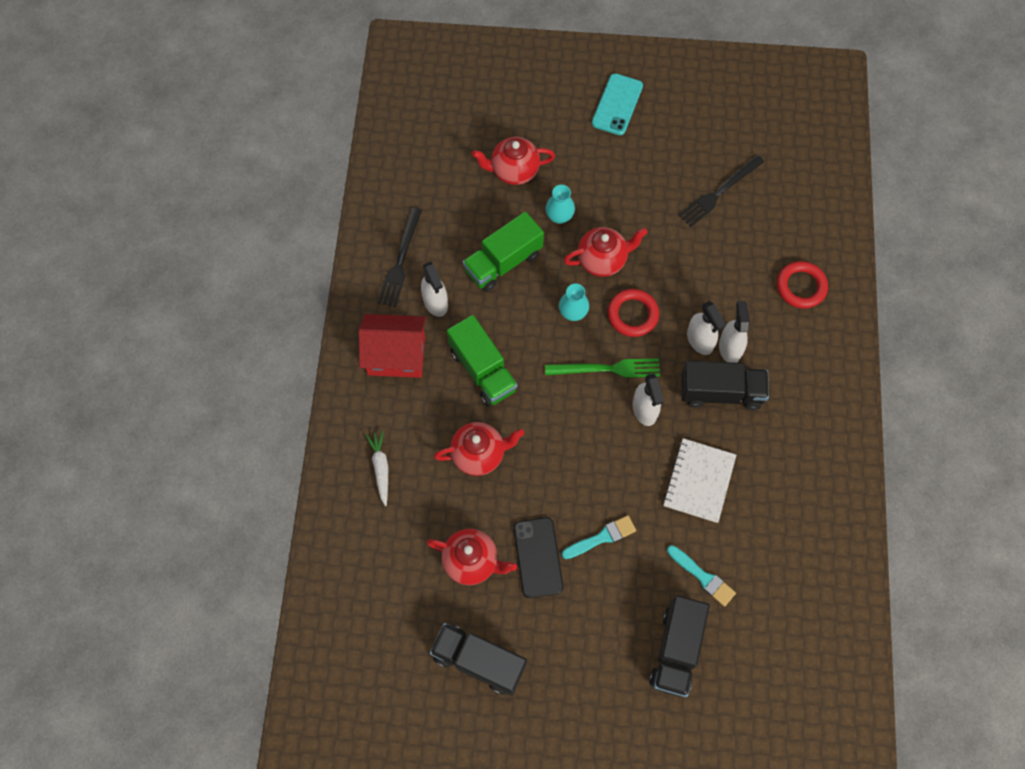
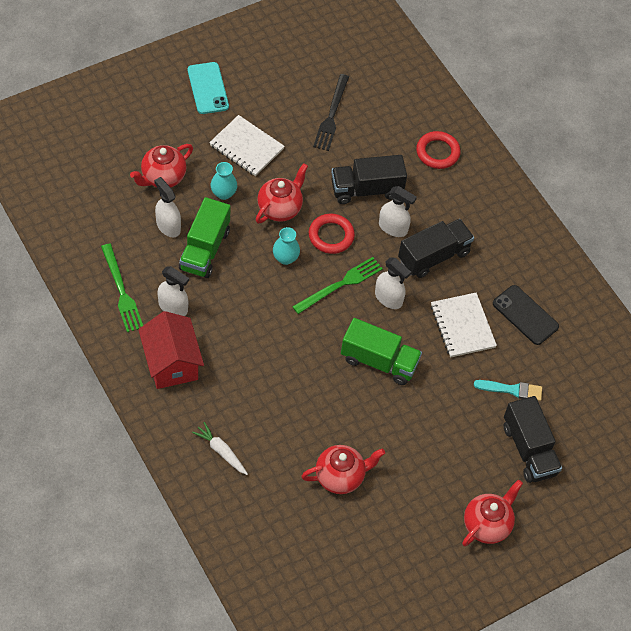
camera: 40 degrees left, 10 degrees down
(396, 355) = (171, 363): red house -> red house turned 75 degrees counterclockwise
(400, 260) = (121, 291): black fork -> green fork
(479, 454) = (289, 398): red teapot -> red teapot (487, 525)
(479, 661) = (397, 542): black truck -> black truck (366, 190)
(482, 370) = (247, 336): green truck -> green truck (379, 361)
(538, 557) = (387, 445): black phone -> black phone (525, 315)
(602, 537) = (422, 404): turquoise brush -> none
(613, 182) = (246, 147): none -> white notebook
(730, 348) = (418, 222): white spray bottle -> white spray bottle (168, 226)

